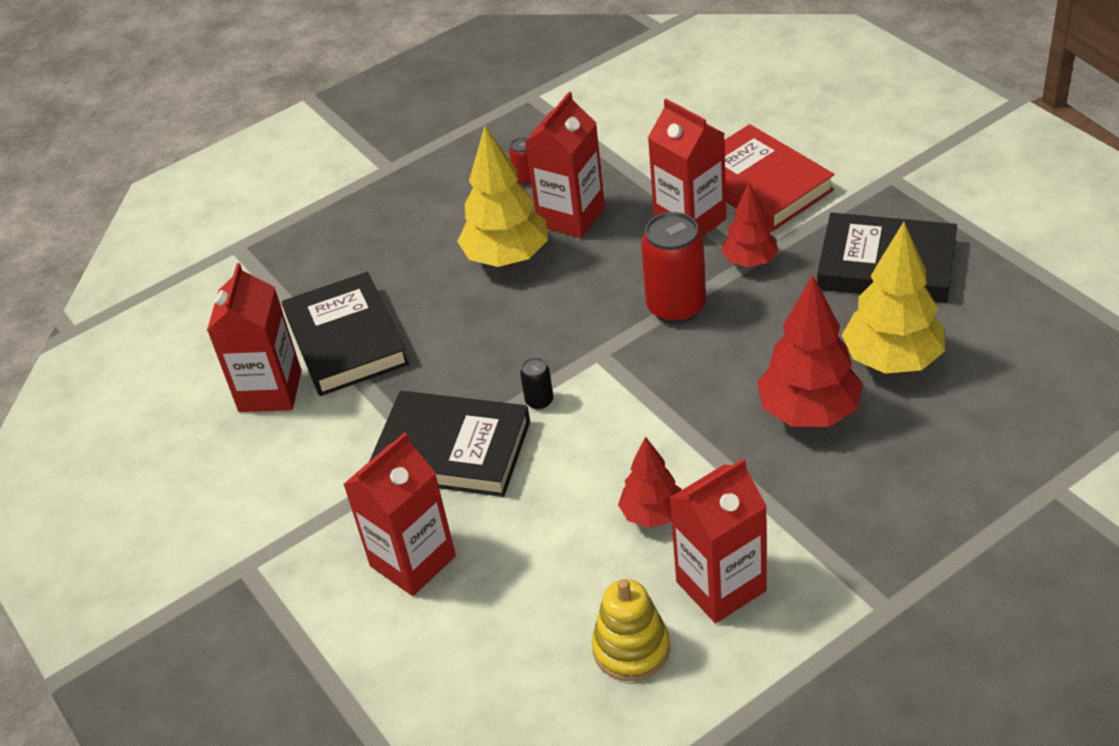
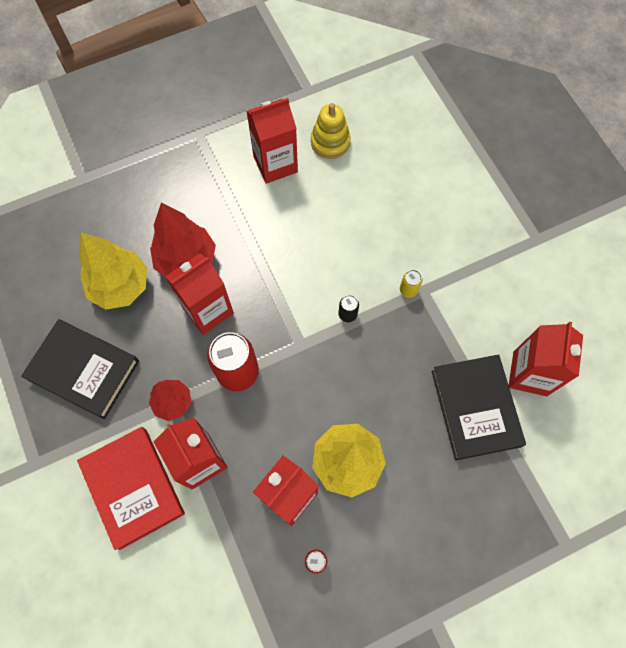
camera: 175 degrees left, 25 degrees up
(413, 561) = (438, 218): red carton -> red carton (208, 310)
(452, 450) = (408, 290): black book -> yellow can
(652, 514) = (299, 215): red tree -> none

